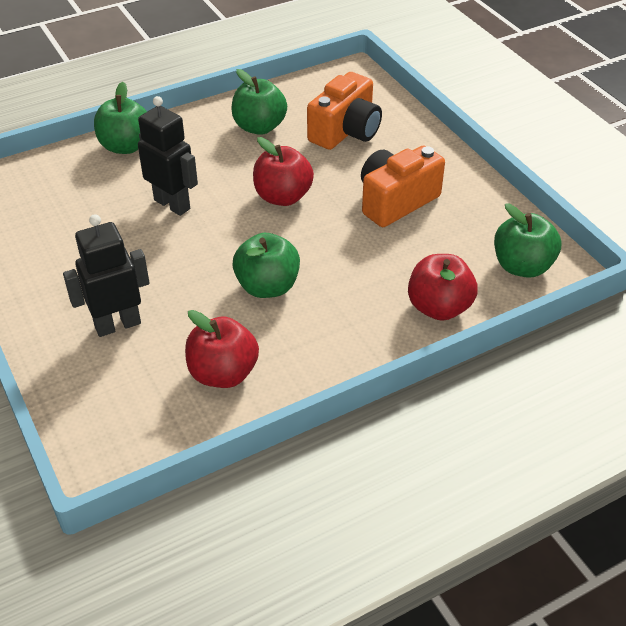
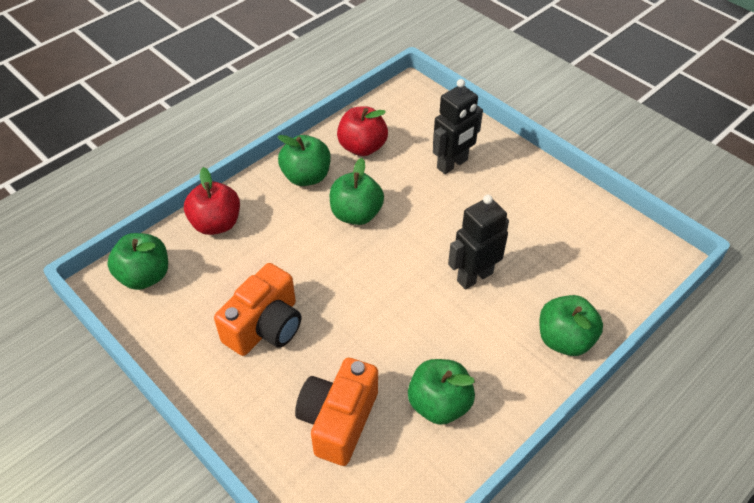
camera: 165 degrees right, 5 degrees up
(172, 204) = (474, 277): black robot -> black robot turned 120 degrees clockwise
(283, 197) = (376, 308): red apple -> none
(314, 345) = (306, 177): none -> green apple

